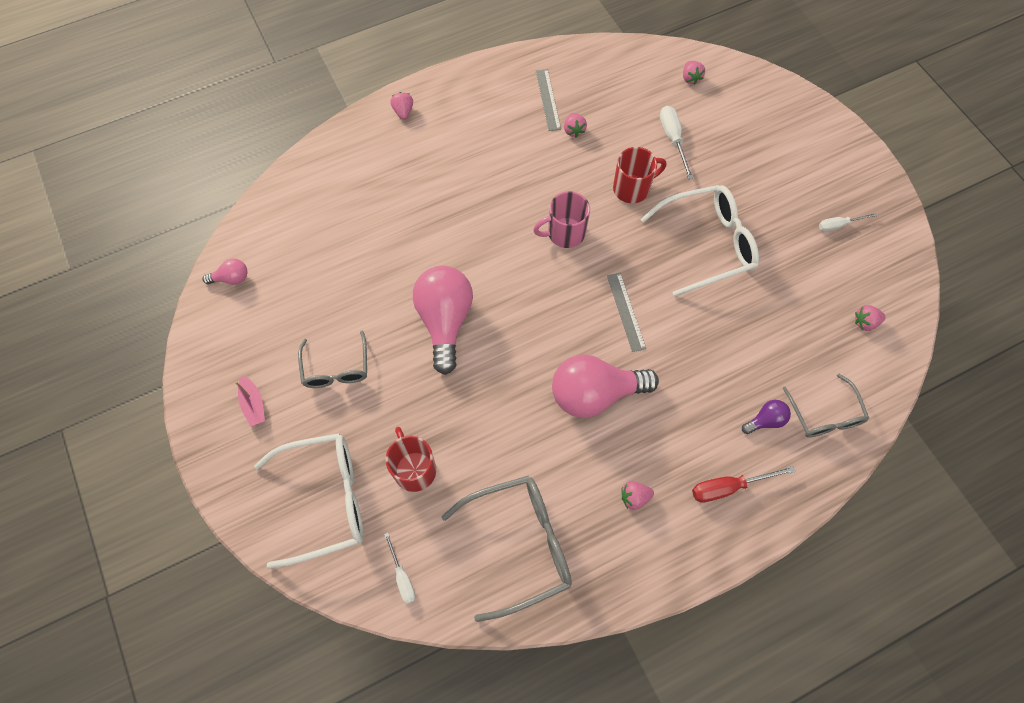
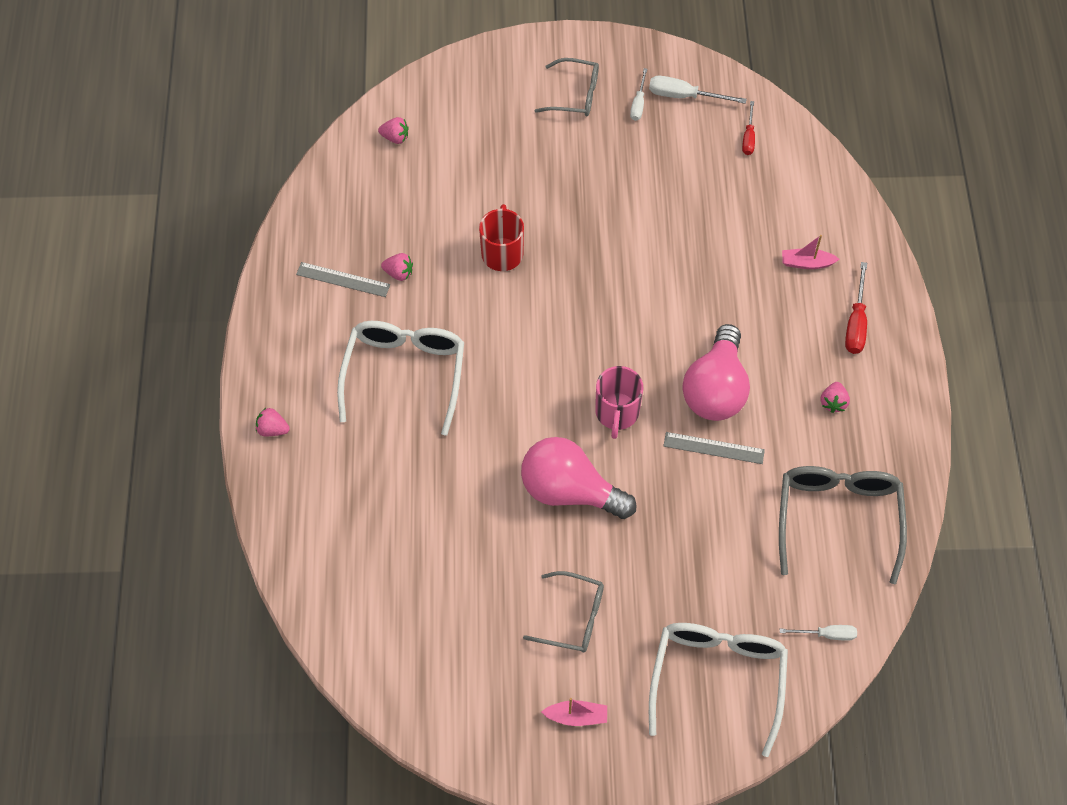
camera: 65 degrees left, 5 degrees down
(231, 278) = (403, 691): pink light bulb -> none
(414, 469) = (721, 583): red mug -> none
(564, 233) = (523, 337): pink mug -> pink mug (617, 413)
(626, 311) = (640, 323): grey ruler -> grey ruler (713, 448)
(673, 139) = (463, 189): white screwdriver -> white screwdriver (684, 96)
(707, 244) = (602, 219): white glasses -> white glasses (405, 374)
(765, 420) = (806, 263): purple light bulb -> pink boat
(824, 415) = (822, 215): grey glasses -> grey glasses (575, 95)
(865, 322) = (748, 137): pink strawberry -> red screwdriver

